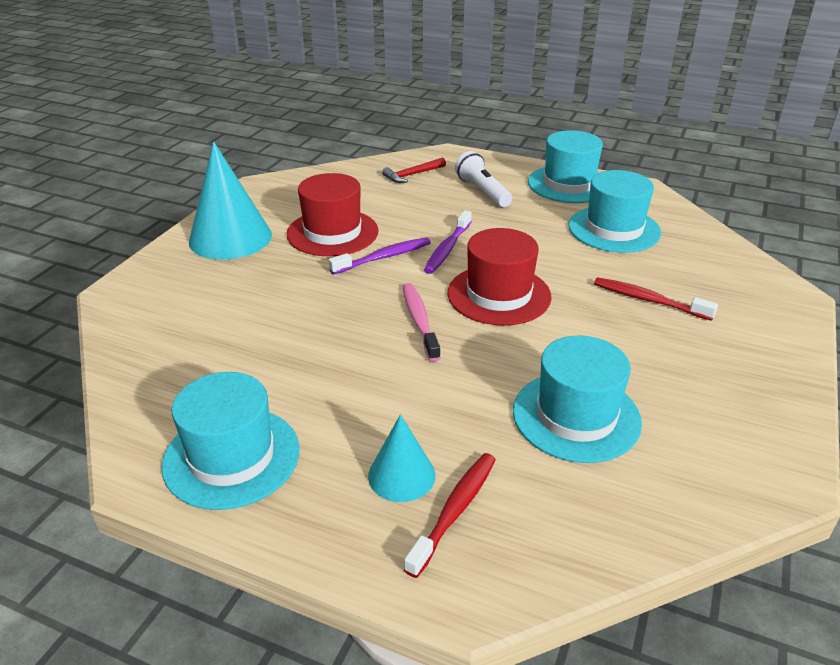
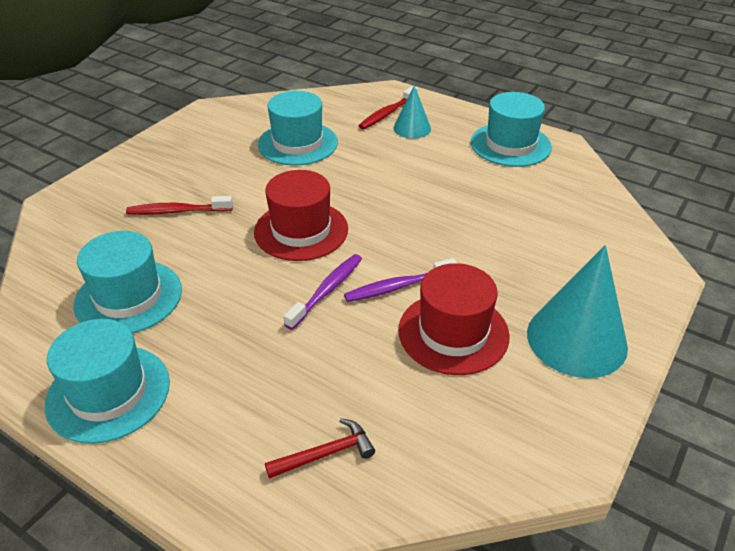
camera: 170 degrees left, 5 degrees up
(419, 321) = (378, 214): pink toothbrush -> none
(482, 191) = (238, 393): white flashlight -> none
(648, 300) = (177, 211): red toothbrush -> red toothbrush turned 135 degrees clockwise

